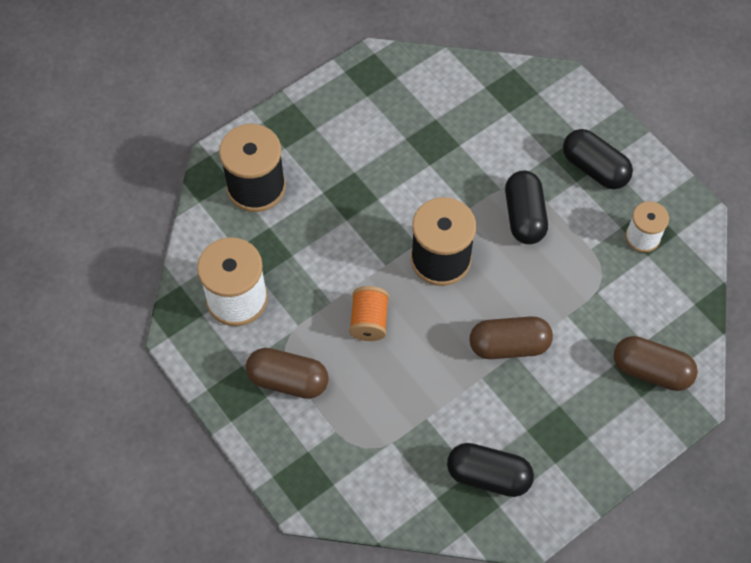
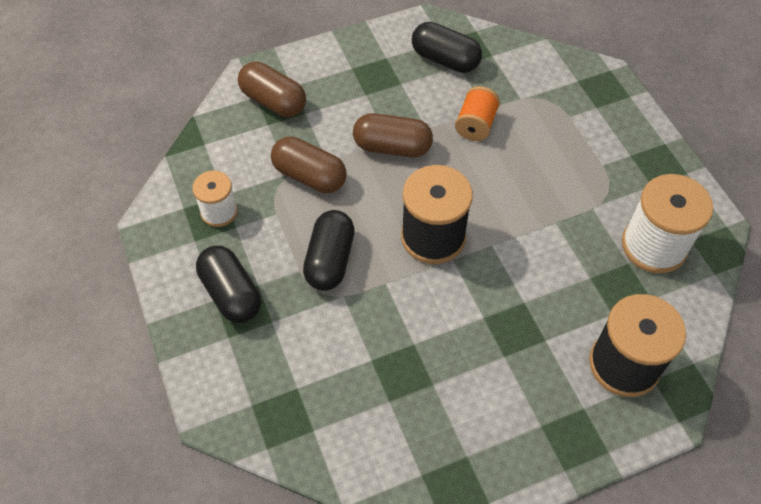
camera: 165 degrees left, 5 degrees down
(288, 380) = (608, 163): brown capsule -> brown capsule (309, 176)
(369, 321) = (520, 196): orange spool -> orange spool (475, 125)

